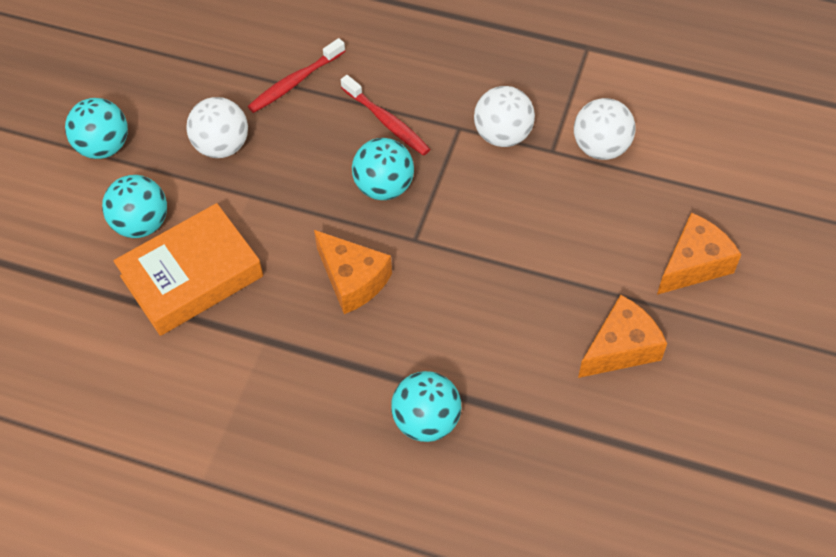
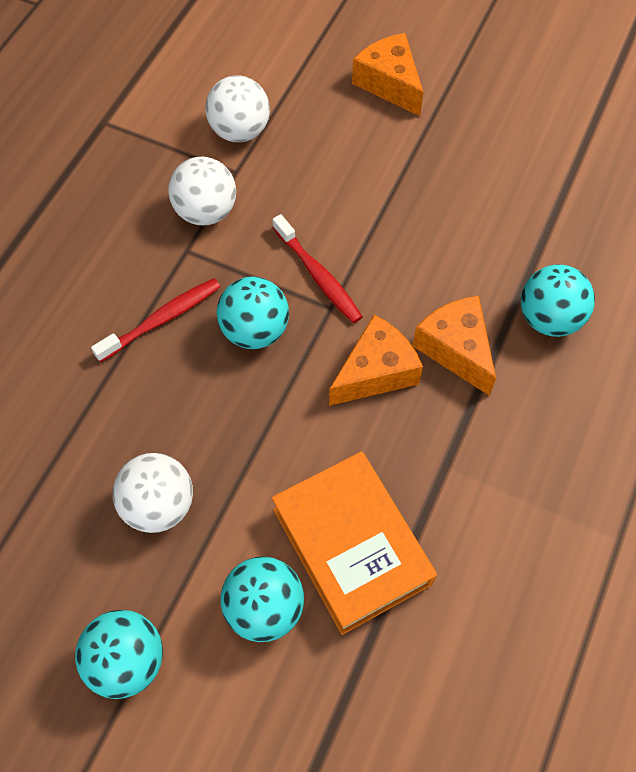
camera: 85 degrees left, 5 degrees up
(295, 82) = (75, 414): red toothbrush -> red toothbrush (318, 275)
(620, 348) = (476, 152): orange cheese -> orange cheese (456, 349)

